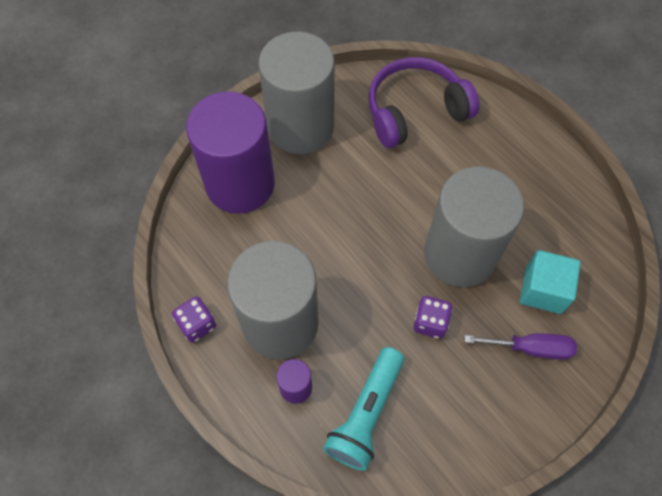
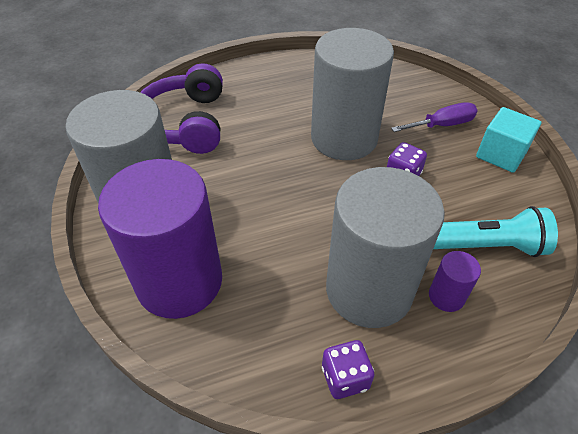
camera: 70 degrees left, 15 degrees down
(366, 414) = (484, 246): turquoise flashlight -> turquoise flashlight turned 45 degrees counterclockwise
(531, 348) = (442, 125): purple screwdriver -> purple screwdriver turned 45 degrees clockwise
(543, 290) = (394, 104): turquoise cube -> turquoise cube (501, 154)

